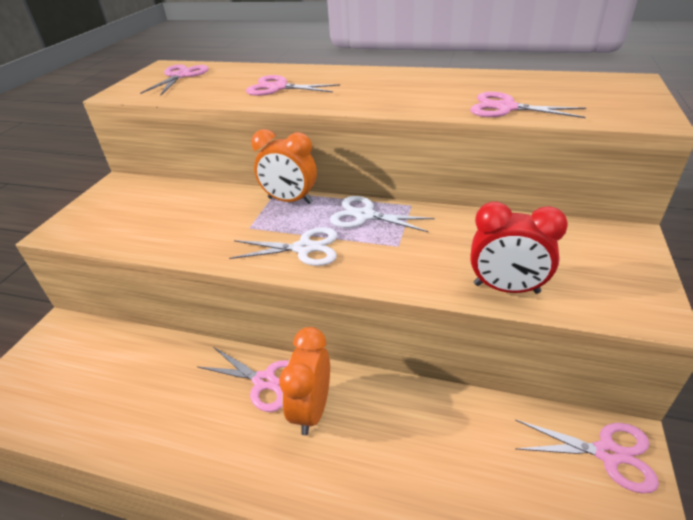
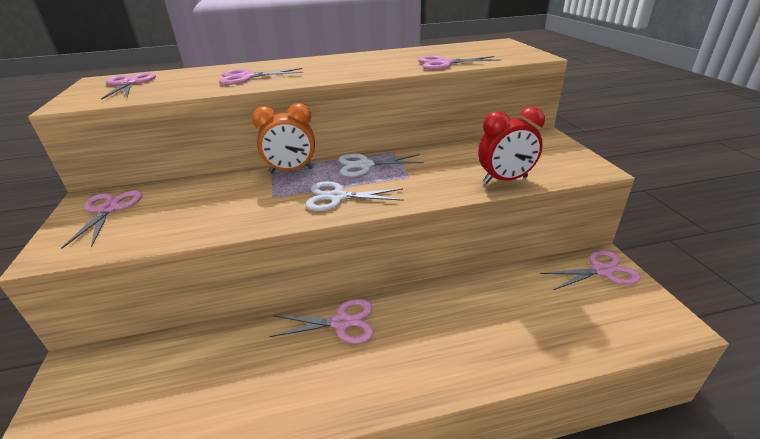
camera: 30 degrees left, 5 degrees down
(122, 199) = (109, 209): none -> pink scissors
(304, 248) = (337, 197): white scissors -> white scissors turned 150 degrees counterclockwise
(312, 409) = (398, 325): orange clock -> none

